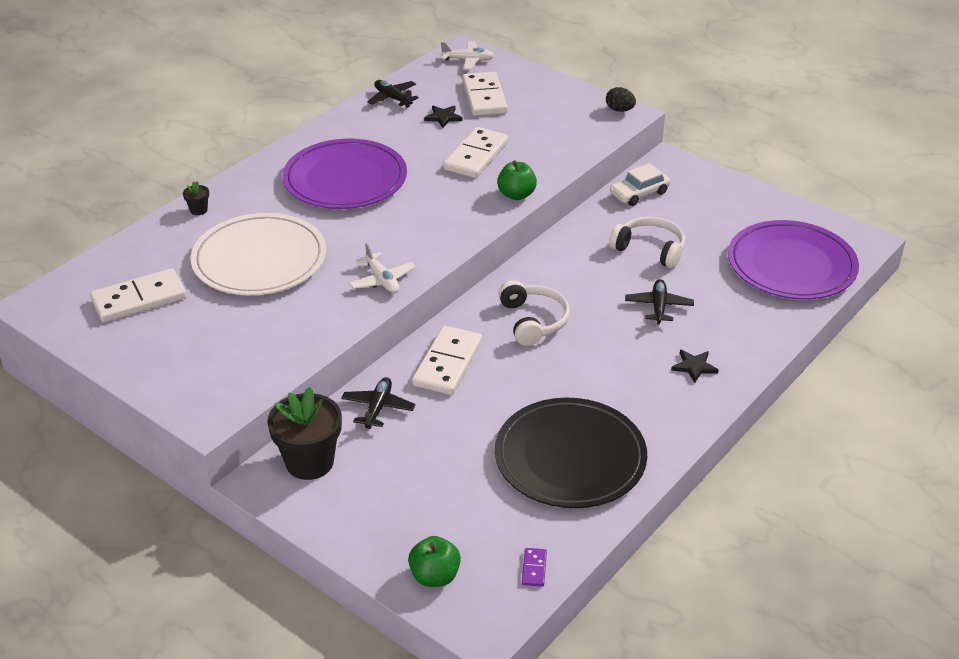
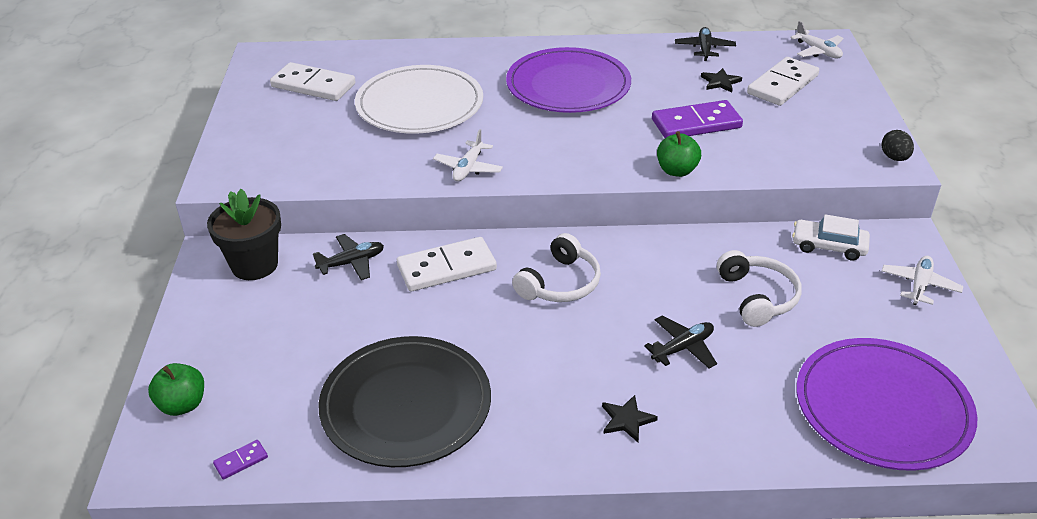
camera: 50 degrees right, 0 degrees up
(198, 210) = (441, 52): black flower pot -> none
(476, 156) = (696, 124): white domino -> purple domino
(714, 186) = (919, 285): none -> white plane

